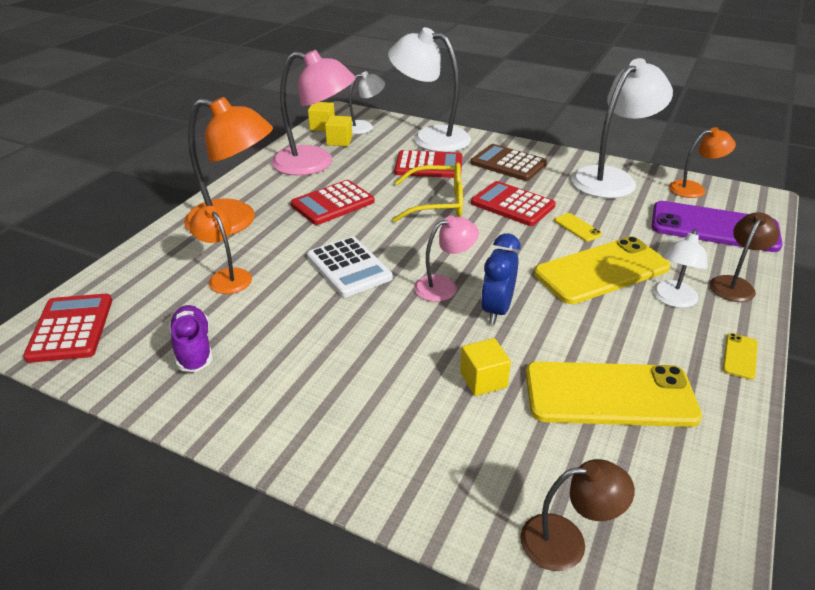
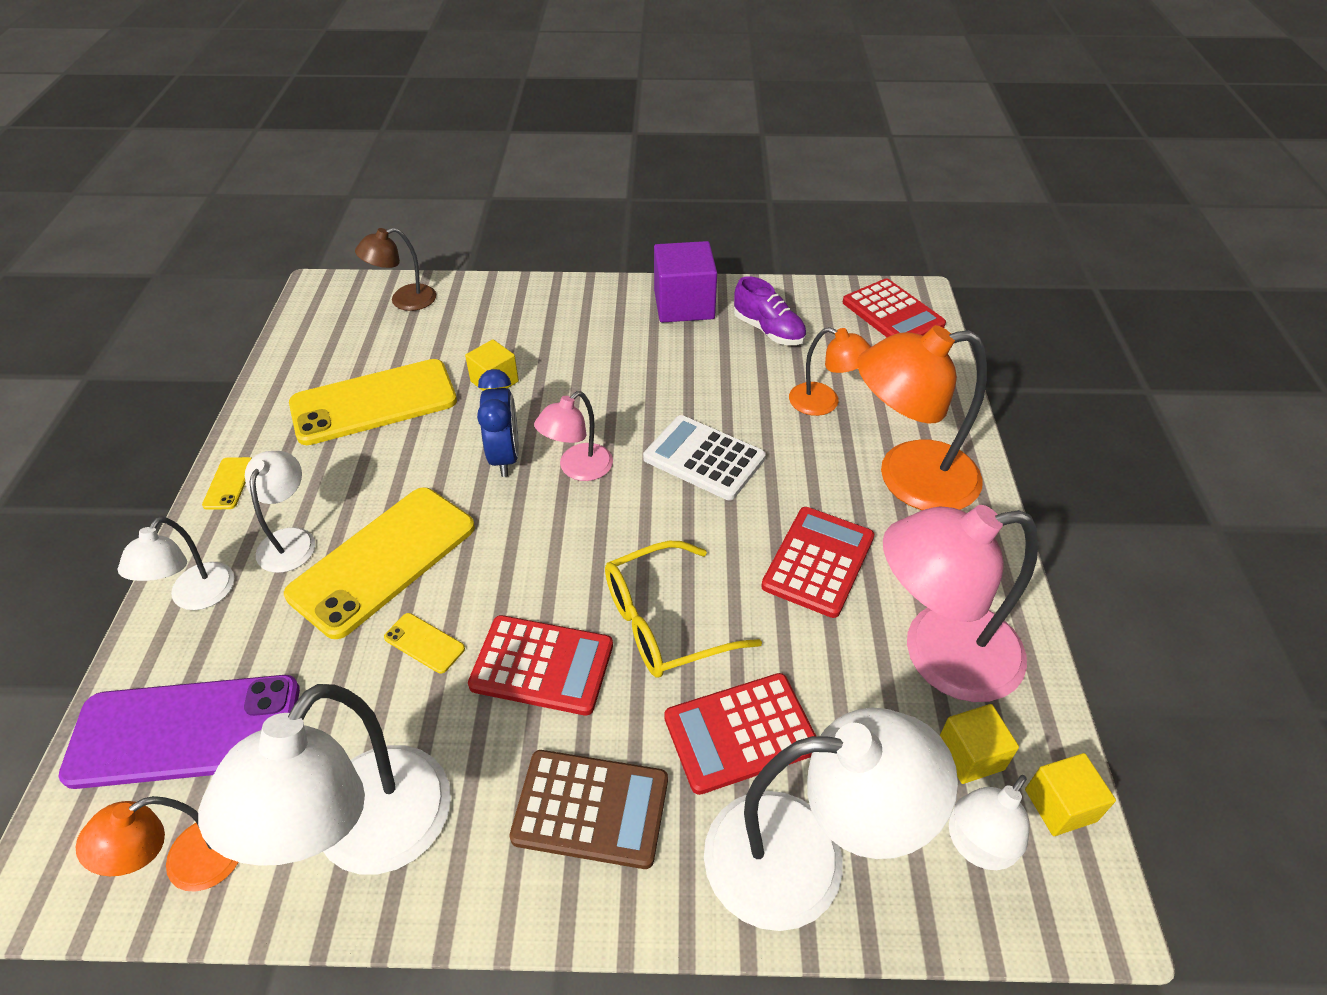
camera: 155 degrees right, 10 degrees up
(239, 407) = (684, 305): none -> purple cube
(735, 284) = (196, 597): brown lamp -> white lamp

